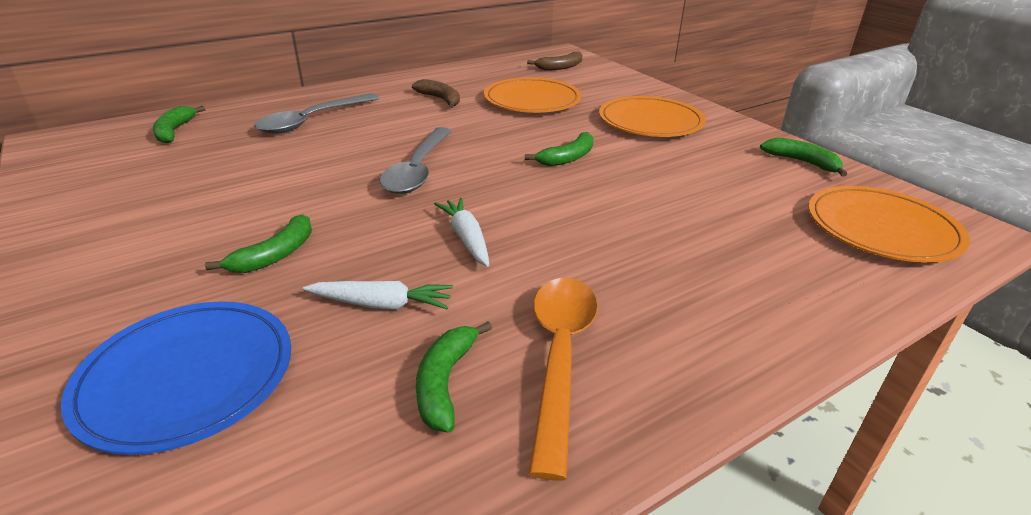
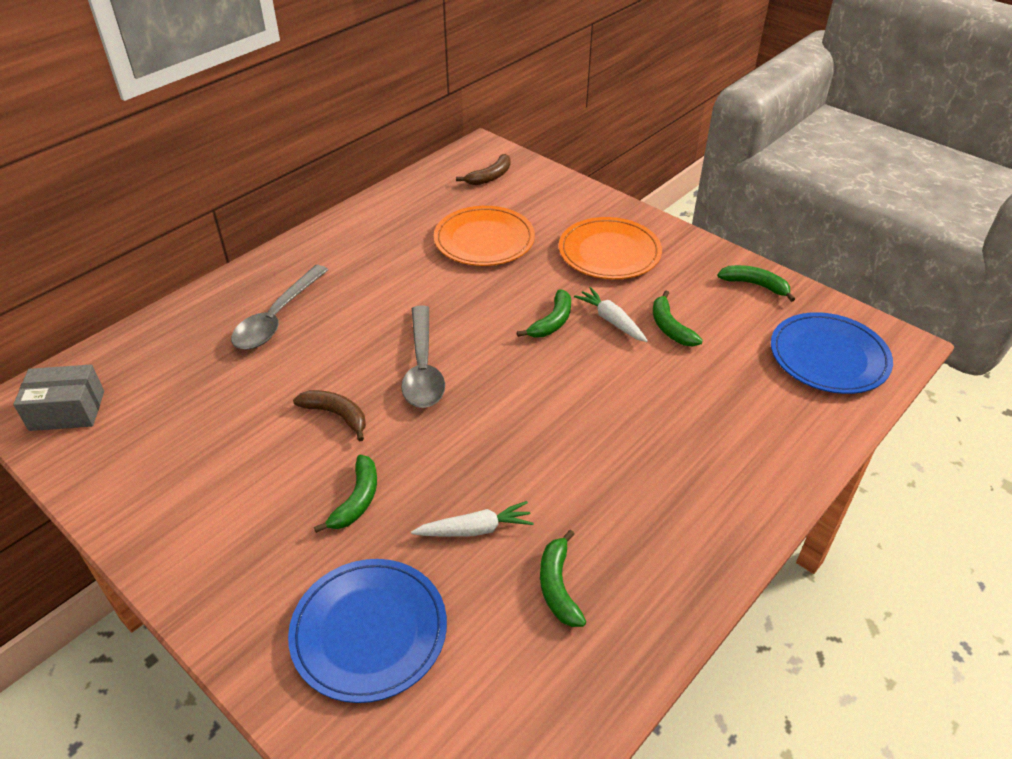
camera: 15 degrees left, 10 degrees up
(84, 149) = (67, 410): none -> grey box
(174, 131) = (142, 364): green banana -> green banana (670, 327)
(440, 99) = (390, 257): brown banana -> brown banana (336, 415)
(466, 238) = (507, 444): white carrot -> white carrot (611, 320)
(560, 356) = (628, 543): orange spoon -> none
(881, 228) = (828, 357): orange plate -> blue plate

